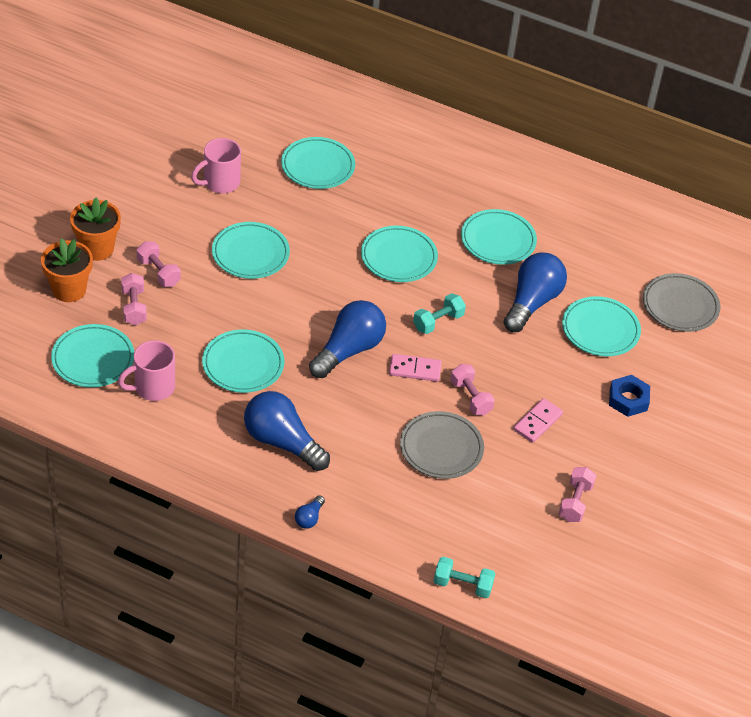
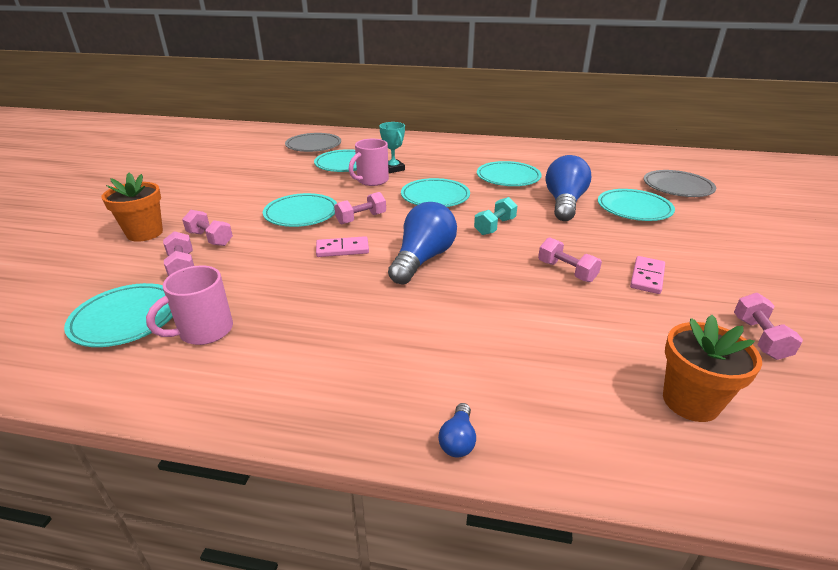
camera: 10 degrees left, 15 degrees down
(69, 290) = (107, 266): orange flower pot -> orange flower pot (690, 401)
(220, 183) = (265, 182): pink mug -> pink mug (371, 181)
(243, 364) = (313, 290): turquoise plate -> none
(282, 442) = (383, 354): blue light bulb -> none
(309, 276) = (361, 218): none -> pink dumbbell
(372, 190) = (393, 169): none -> turquoise trophy
(415, 369) = (496, 261): pink domino -> pink domino (342, 249)
(441, 448) = (571, 319): grey plate -> grey plate (313, 146)
(462, 585) = (737, 482): turquoise dumbbell -> none
(628, 399) = (707, 245): blue nut -> none

